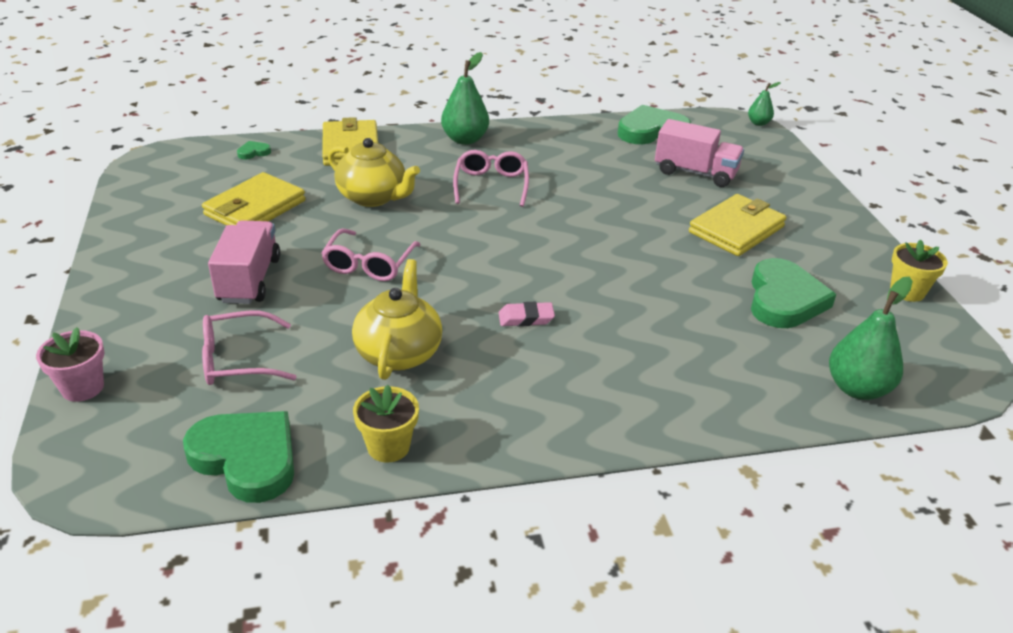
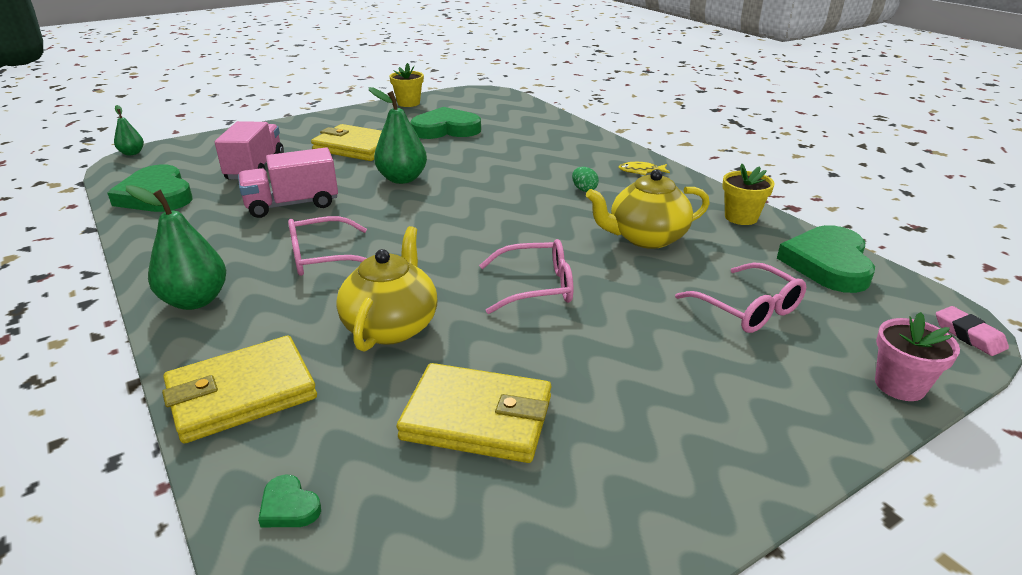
camera: 110 degrees left, 5 degrees down
(249, 280) = (633, 353): pink truck -> pink truck (292, 205)
(526, 318) = (549, 200): pink eraser -> pink eraser (968, 335)
(538, 351) = (584, 189): none -> green egg
(567, 419) = (641, 171): none -> yellow fish
(857, 388) = (523, 111): green pear -> green pear (402, 179)

